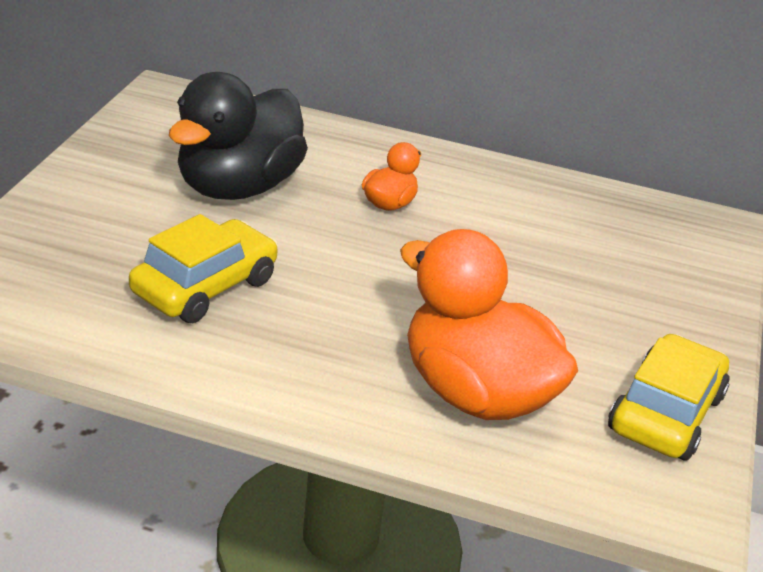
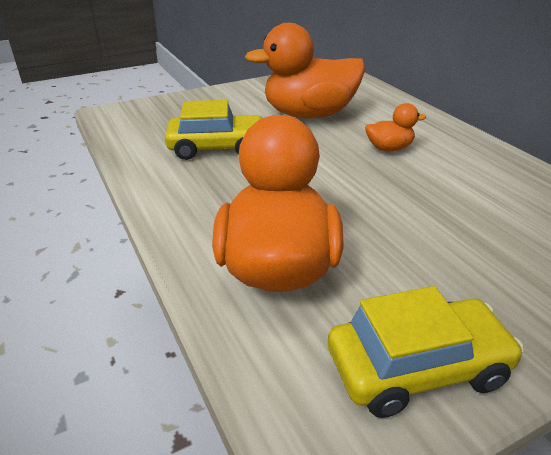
camera: 50 degrees right, 0 degrees up
(238, 187) = (309, 115): black duck -> orange duck

